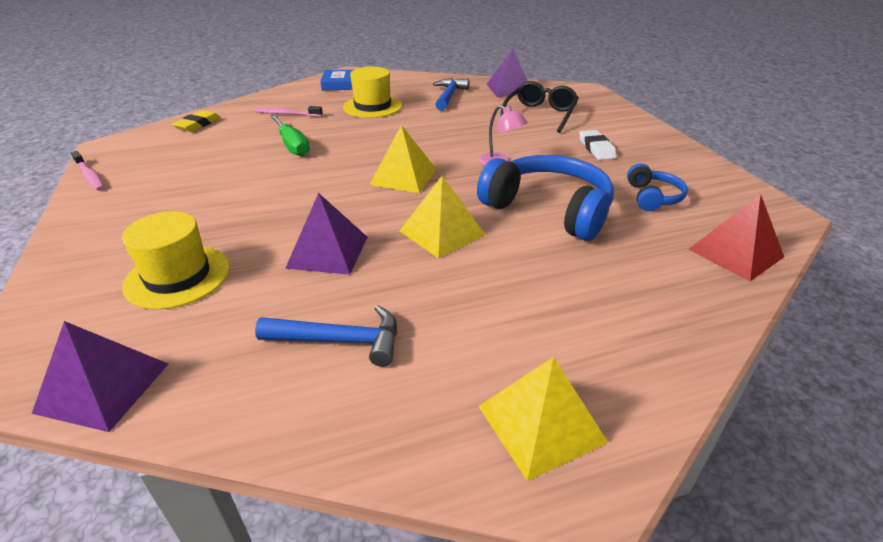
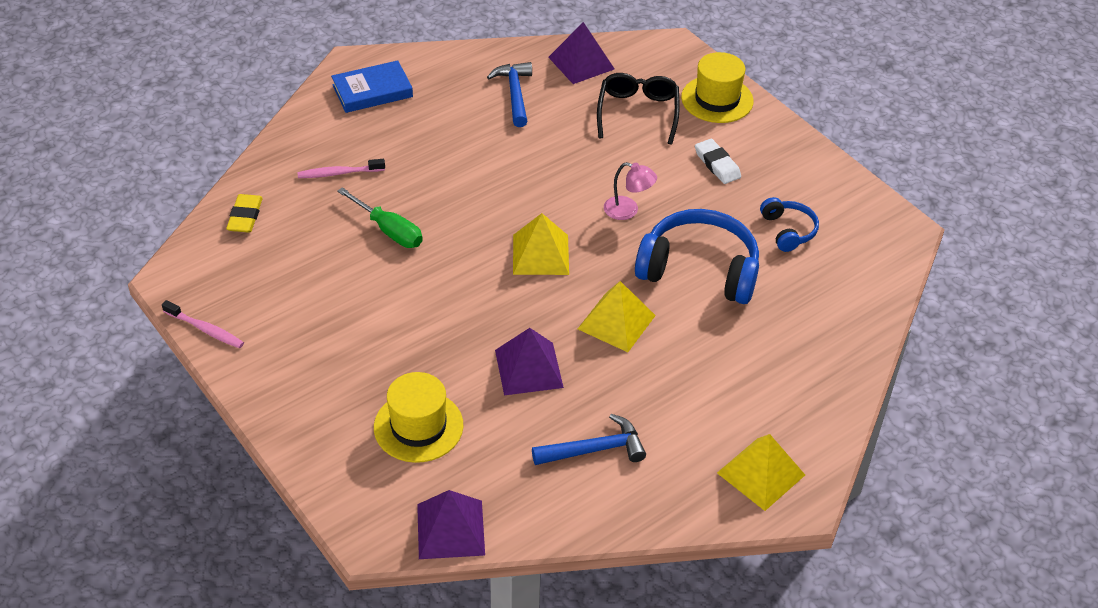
camera: 20 degrees left, 10 degrees up
(372, 106) = (434, 136): yellow hat -> yellow hat (717, 99)
(735, 253) = (867, 287): red pyramid -> none

